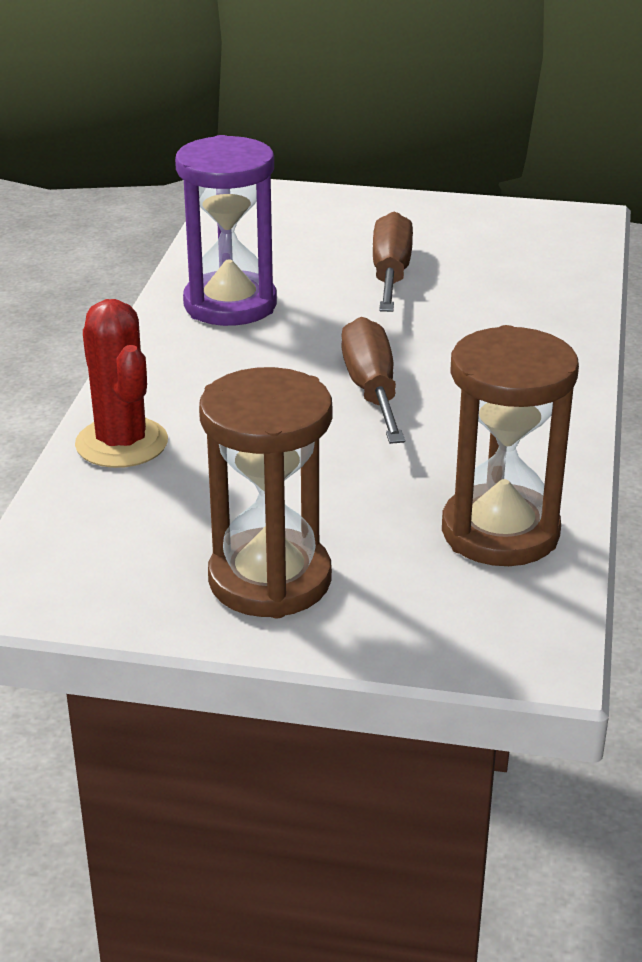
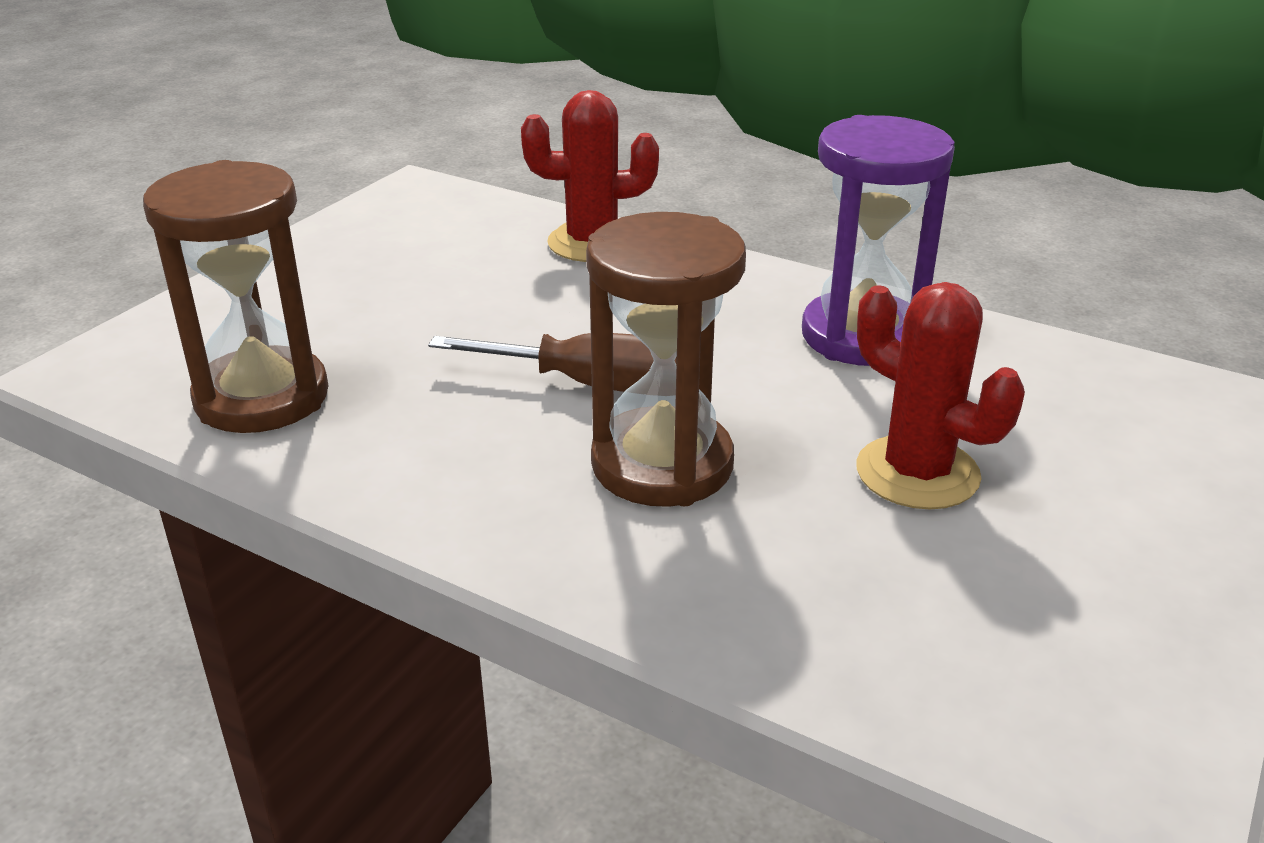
camera: 110 degrees right, 0 degrees up
(270, 579) = (324, 274): brown hourglass -> brown hourglass (662, 464)
(390, 274) = (917, 473): brown screwdriver -> red cactus

